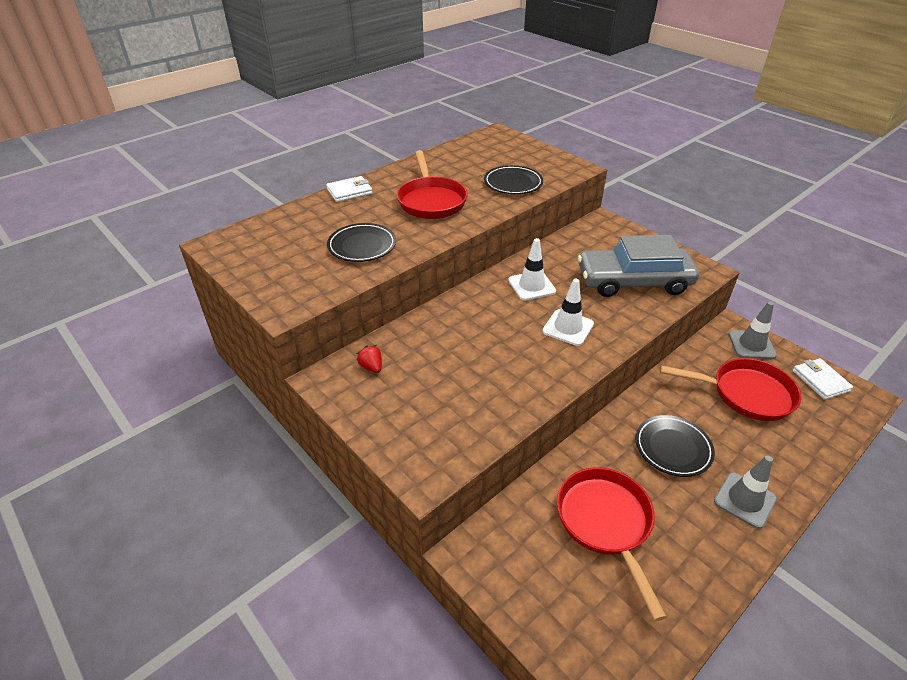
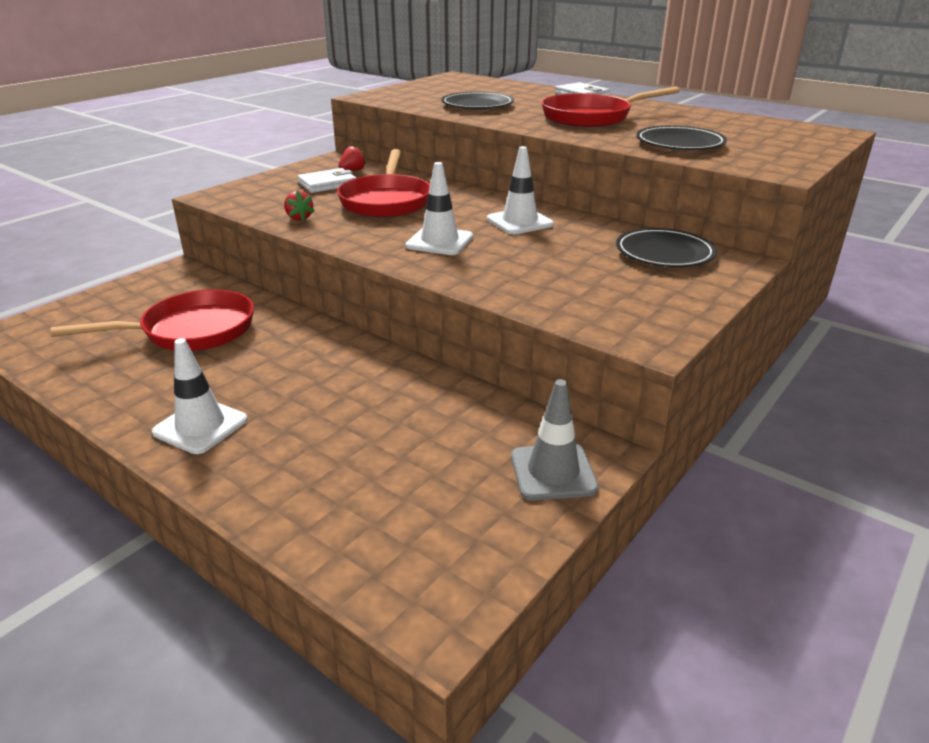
camera: 80 degrees right, 10 degrees down
(505, 406) = (299, 218): none -> red strawberry
(633, 281) = (572, 280): grey car -> none
(673, 448) = (296, 376): black plate -> black plate (664, 253)
(744, 500) = (200, 426): grey traffic cone -> white traffic cone
(746, 394) = (414, 450): red pan -> red pan (386, 201)
(820, 381) = (472, 553): white wallet -> white wallet (327, 184)

